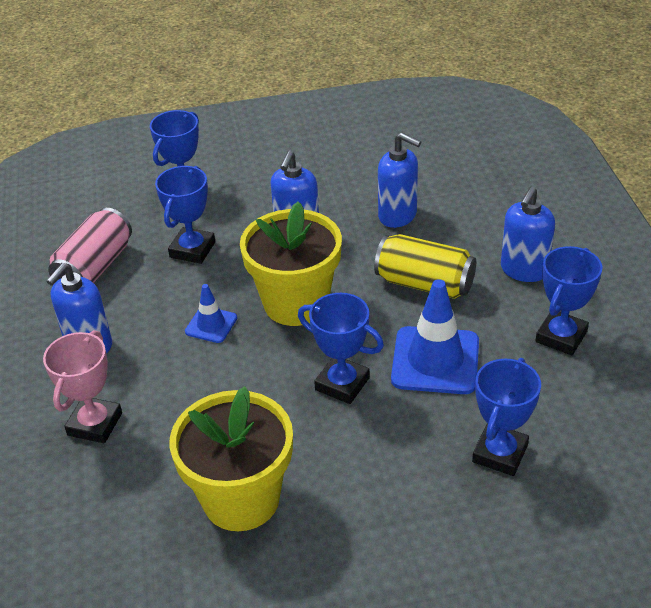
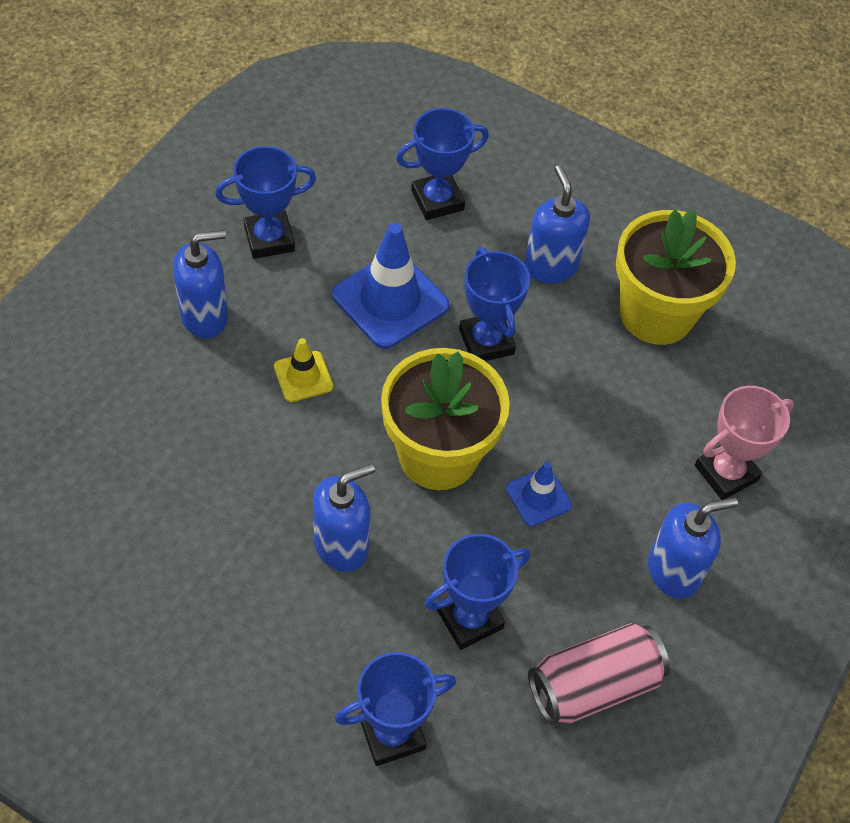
camera: 145 degrees left, 15 degrees up
(398, 215) = (221, 477): blue soap dispenser -> blue soap dispenser (550, 266)
(424, 284) = (303, 376): yellow can -> yellow traffic cone

